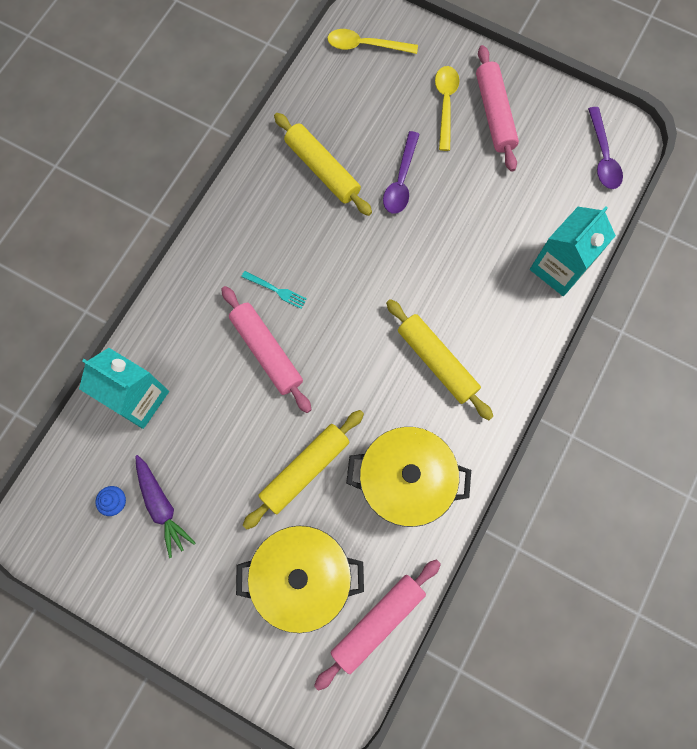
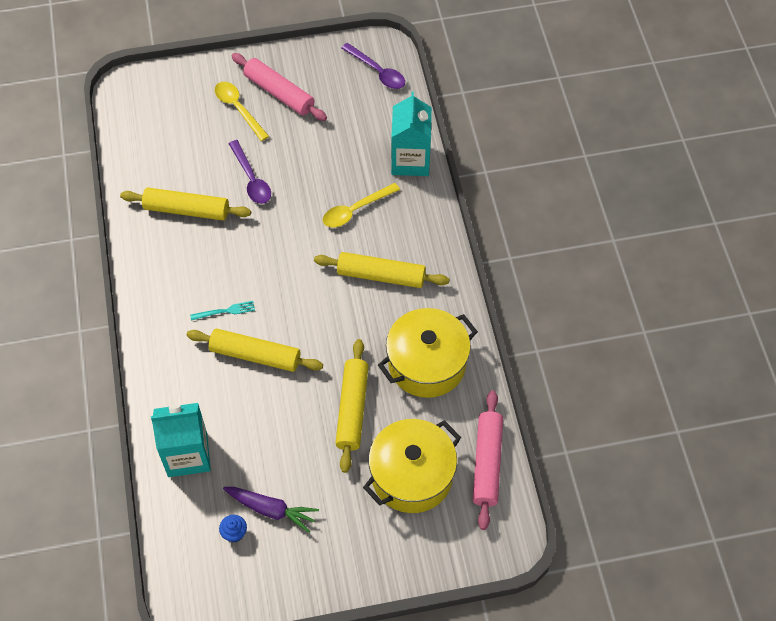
camera: 40 degrees left, 15 degrees down
(267, 352) = (255, 355): pink rolling pin -> yellow rolling pin
(365, 46) = (144, 108): yellow spoon -> yellow spoon (355, 210)

